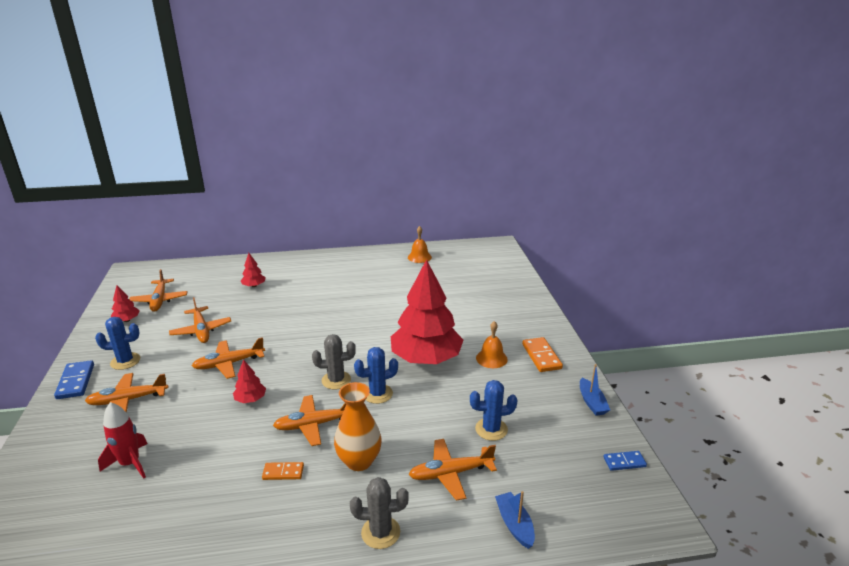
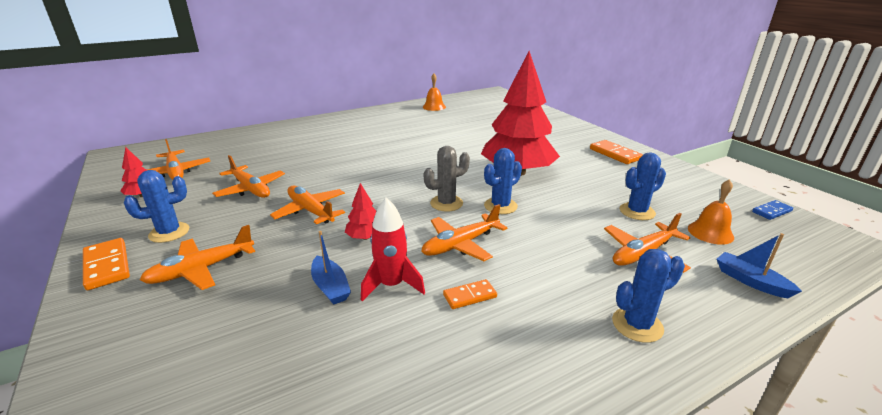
camera: 20 degrees left, 0 degrees up
(76, 381) = (107, 266): blue domino -> orange domino
(130, 463) = (257, 336): red rocket -> red rocket (392, 285)
(229, 363) = (311, 211): orange plane -> orange plane turned 90 degrees clockwise
(254, 286) = (283, 146): red tree -> none
(359, 461) = (542, 265): orange vase -> none
(380, 532) = (637, 325): grey cactus -> blue cactus
(491, 358) = (575, 162): orange bell -> orange bell (710, 232)
(592, 402) = (693, 177): blue boat -> blue boat (330, 287)

